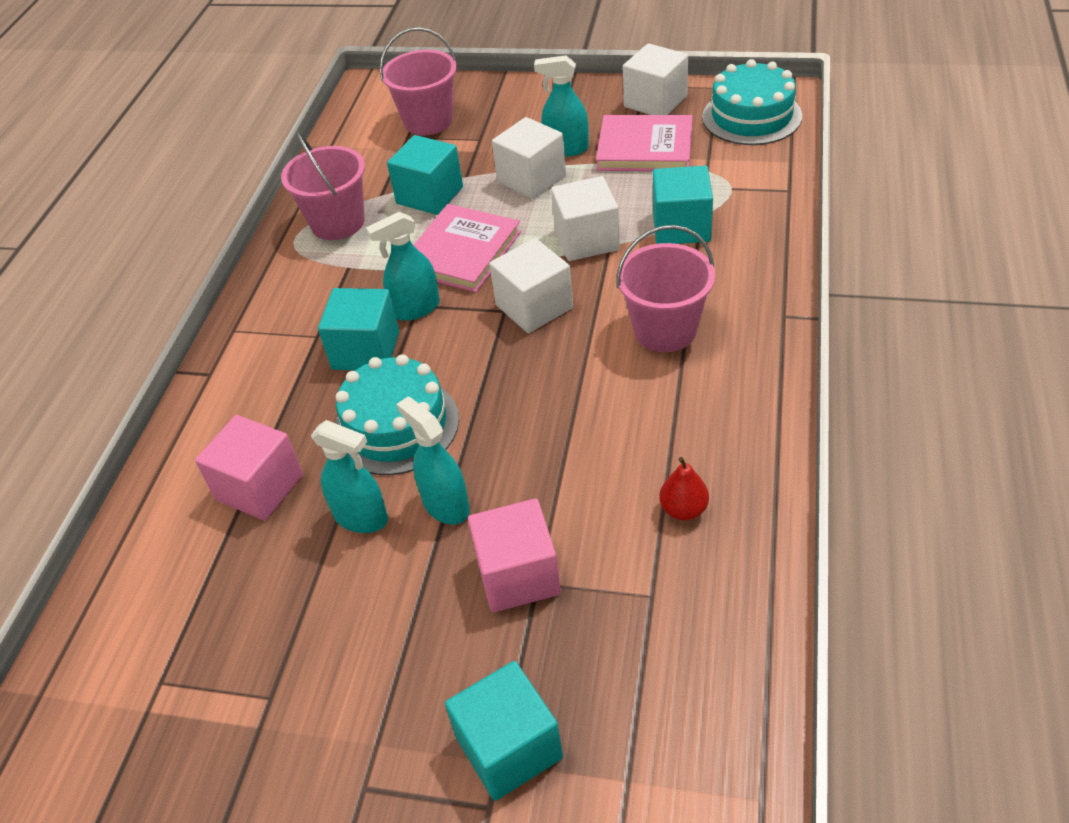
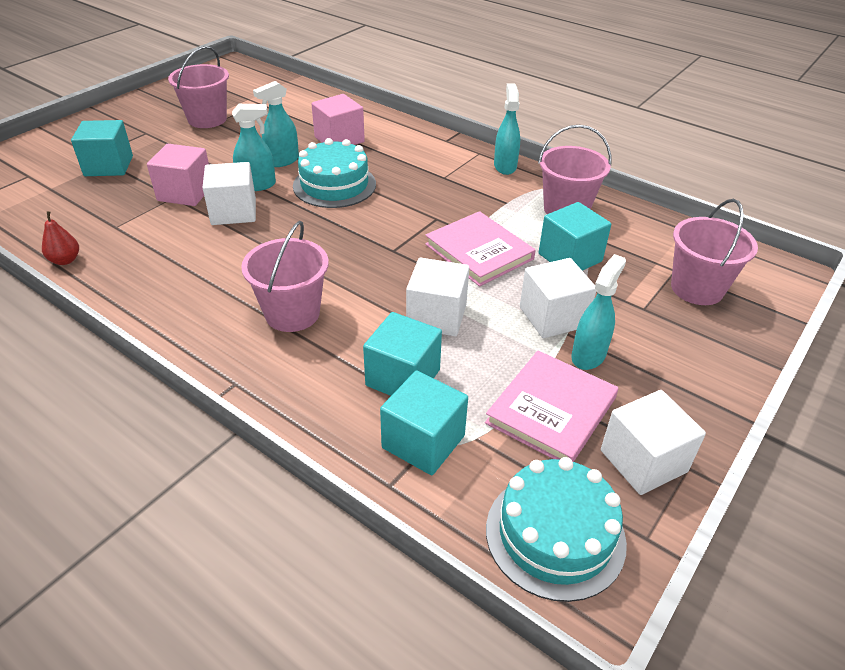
camera: 110 degrees right, 5 degrees down
(264, 720) = (207, 119): none -> pink bucket
(366, 350) = (411, 190): turquoise cube -> turquoise cube (423, 442)
(415, 309) = (433, 216): turquoise spray bottle -> turquoise spray bottle (505, 166)
(534, 306) = (383, 264): white cube -> white cube (233, 212)
(683, 509) = (146, 258): red pear -> red pear (65, 260)

